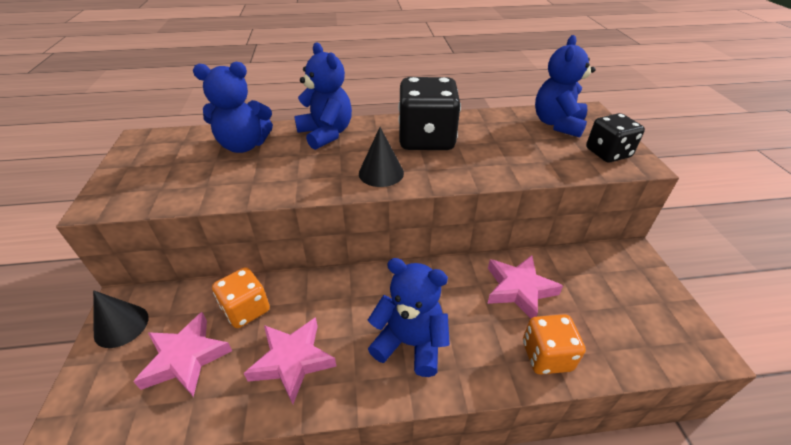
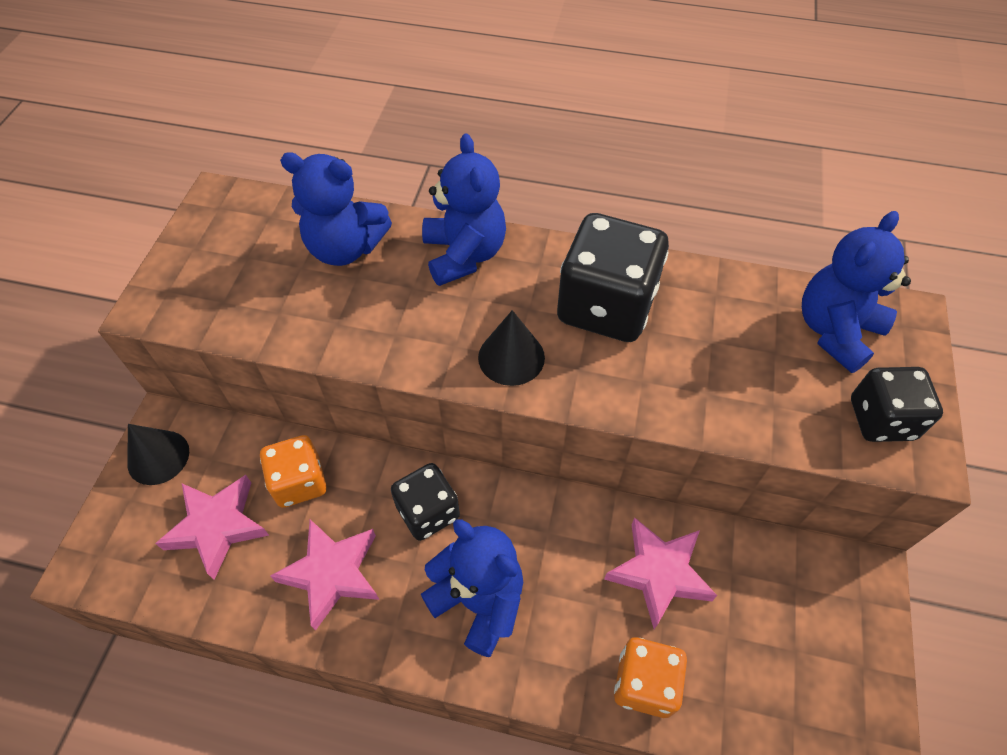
camera: 20 degrees right, 15 degrees up
(350, 300) = (428, 512): none -> black dice

